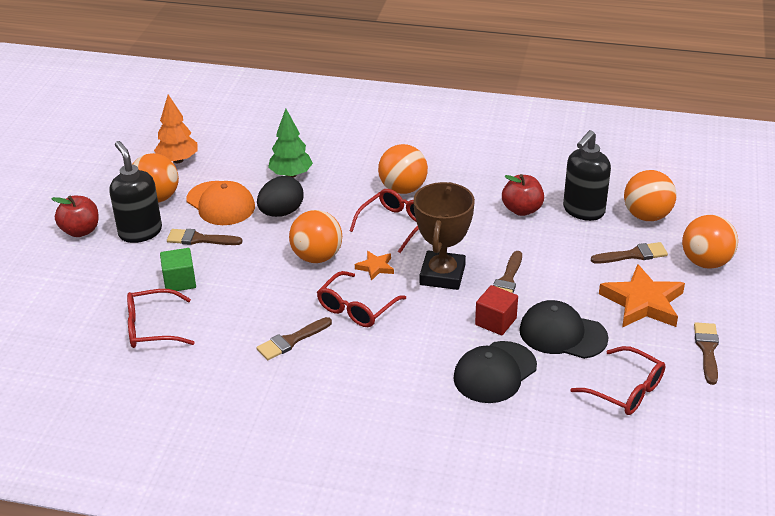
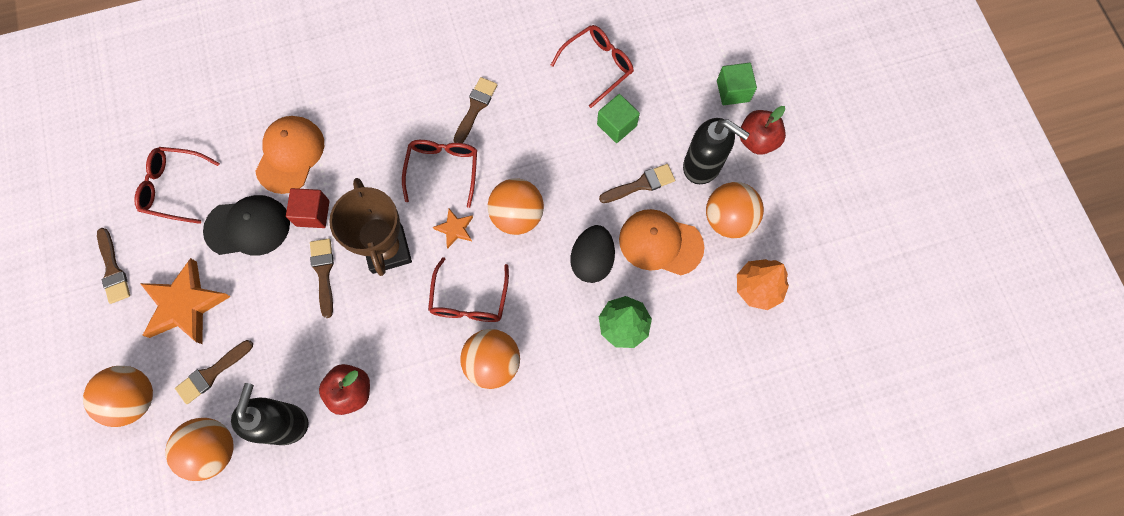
camera: 150 degrees right, 35 degrees up
(60, 266) = (733, 91): none -> green cube
(495, 372) = (290, 155): black cap -> orange cap

